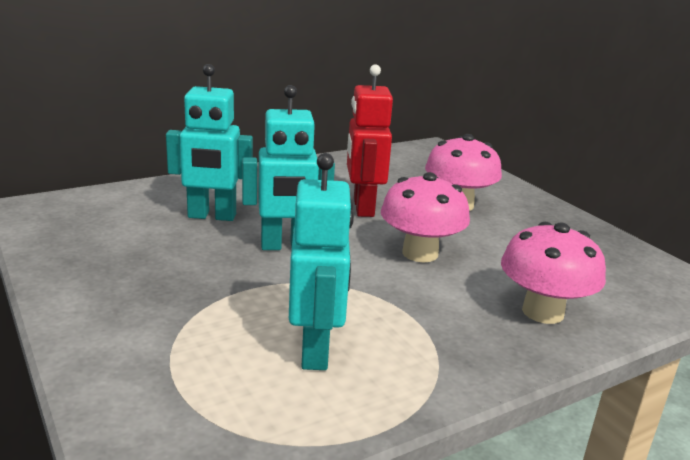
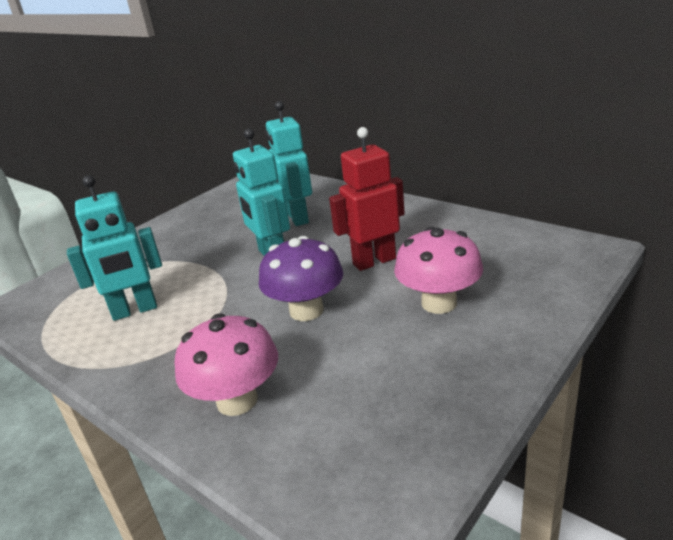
camera: 75 degrees right, 5 degrees up
(420, 253) = (306, 310): pink mushroom -> purple mushroom

